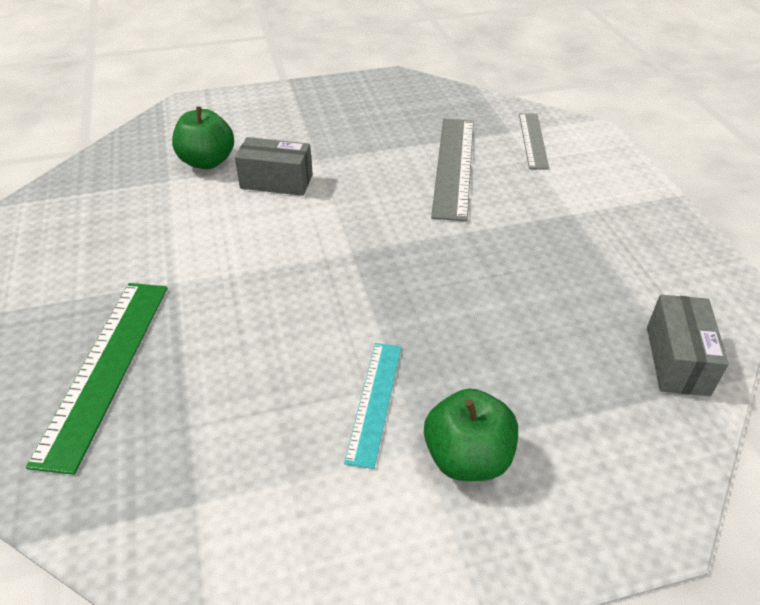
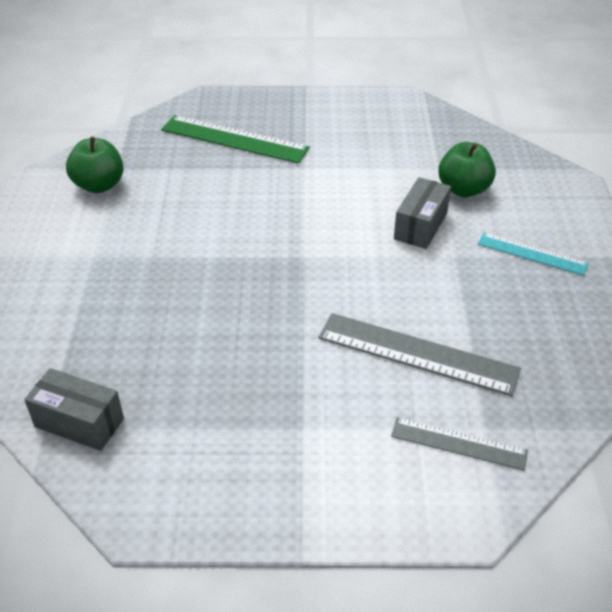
camera: 105 degrees right, 0 degrees up
(374, 401) = (143, 242): turquoise ruler -> turquoise ruler (532, 254)
(467, 458) = (74, 274): green apple -> green apple (99, 185)

